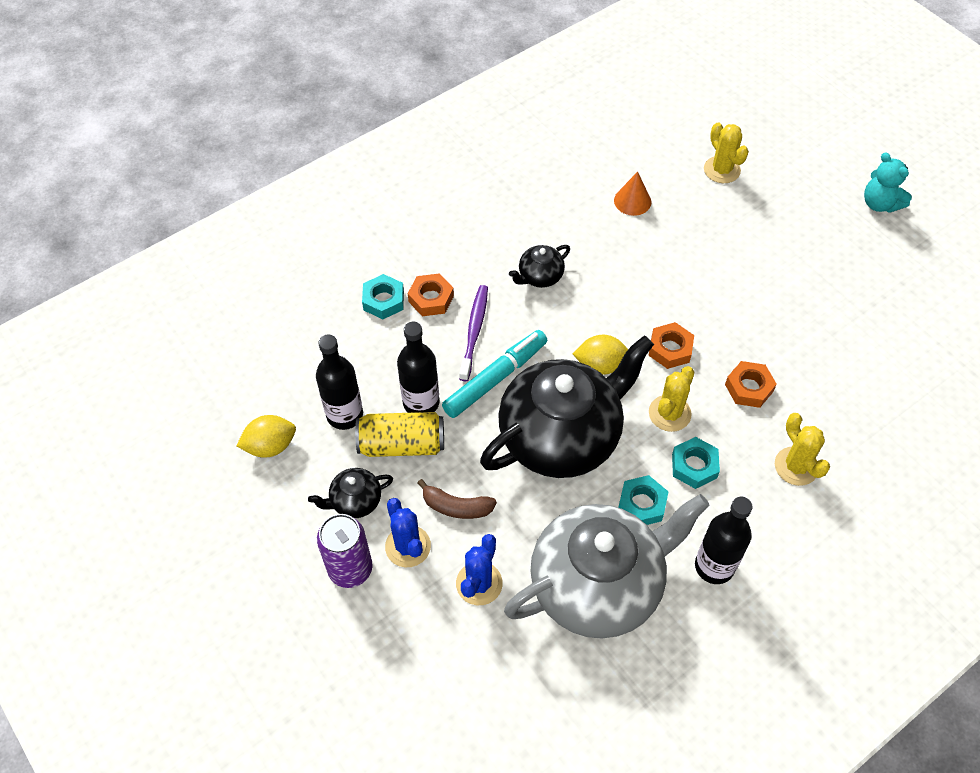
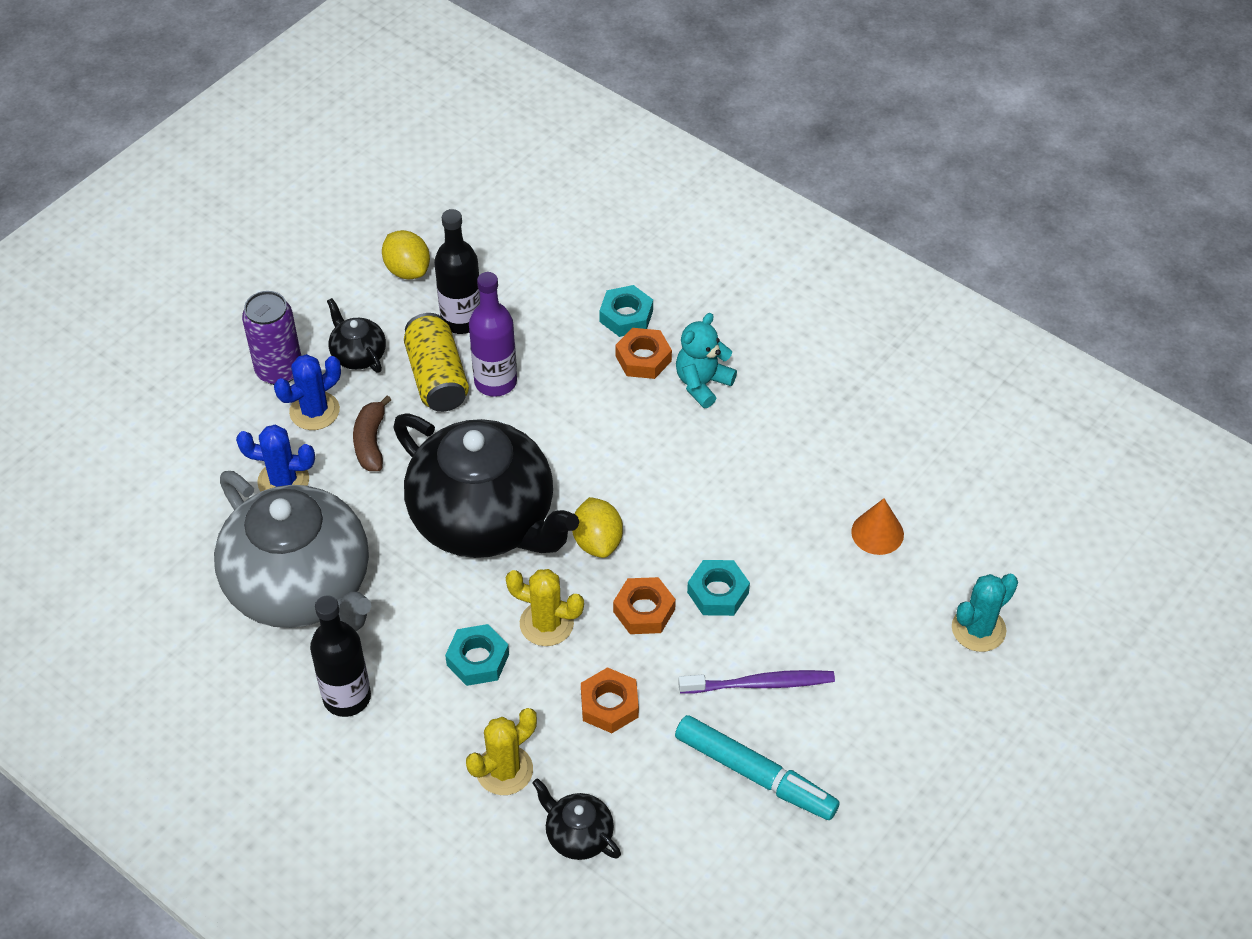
camera: 75 degrees right, 5 degrees down
(421, 403) = (495, 382): black bottle -> purple bottle
(474, 331) = (609, 409): purple toothbrush -> purple toothbrush (760, 684)
(495, 378) = (548, 442): turquoise marker -> turquoise marker (755, 774)
(540, 276) = (713, 456): black teapot -> black teapot (578, 835)
(642, 504) = (413, 614): turquoise nut -> turquoise nut (718, 592)
(722, 170) = (978, 629): yellow cactus -> turquoise cactus
(880, 204) = (995, 840): turquoise teddy bear -> turquoise teddy bear (702, 384)

